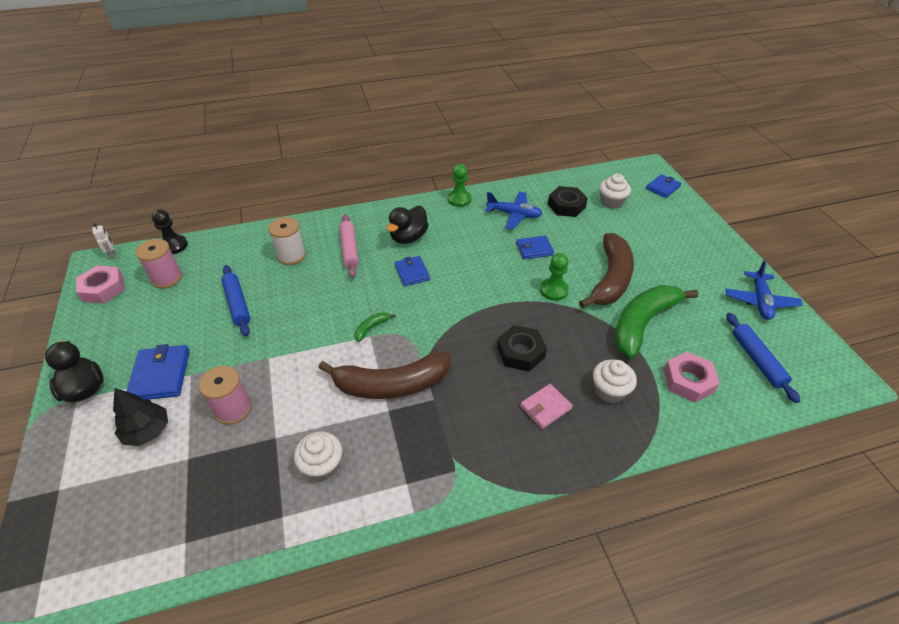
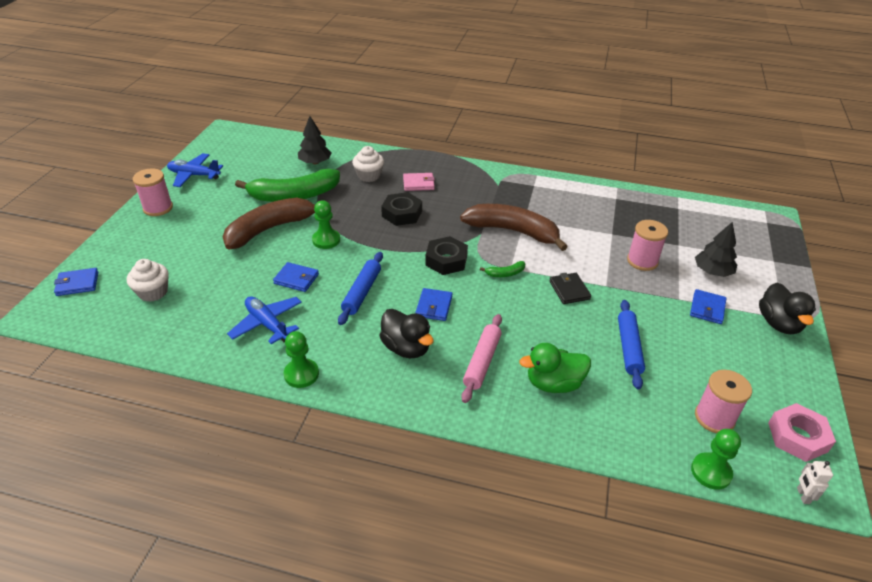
camera: 150 degrees left, 5 degrees down
(160, 375) = (707, 308): blue wallet -> blue wallet, size x0.66
(174, 245) = (711, 472): black pawn -> green pawn
(291, 255) = (553, 383): white spool -> green duck
(304, 337) = (569, 290): none -> black wallet
(322, 465) = (583, 210): white cupcake -> none
(408, 237) = (406, 348): black duck -> black duck turned 75 degrees clockwise
(566, 206) = (201, 309): black nut -> black nut (446, 260)
(688, 381) = (315, 162): pink nut -> black tree
(722, 256) = (158, 208): none -> pink spool
(757, 360) = (258, 154): blue rolling pin -> blue rolling pin (361, 292)
(760, 301) = (194, 175): blue plane -> blue plane turned 120 degrees counterclockwise

